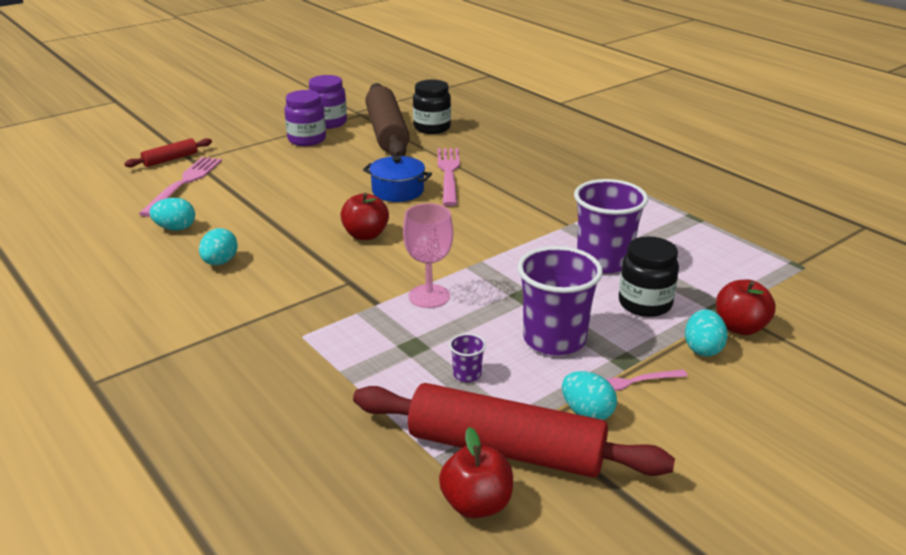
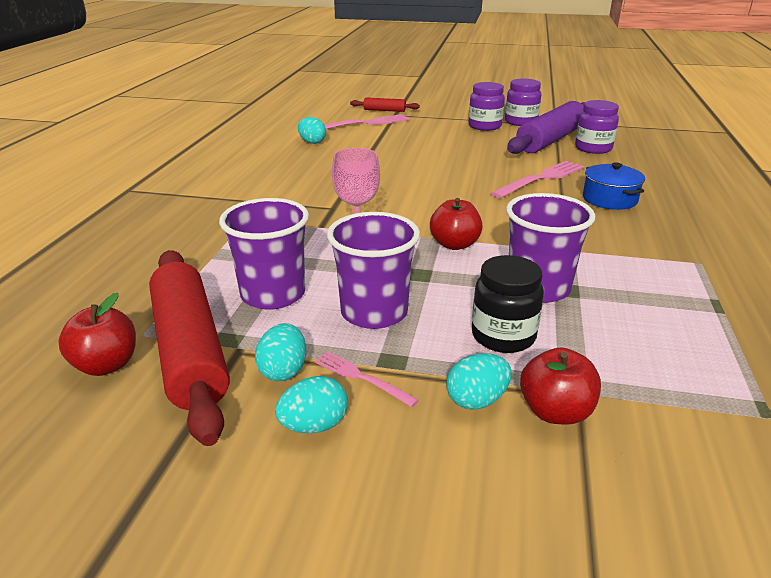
camera: 50 degrees right, 0 degrees up
(220, 262) = (294, 166): turquoise egg -> turquoise egg (314, 425)
(365, 235) = (400, 188): red apple -> red apple (454, 244)
(386, 132) = (550, 140): brown rolling pin -> purple rolling pin
(398, 191) = (479, 174): blue pot -> blue pot (609, 199)
(432, 128) = (593, 148): black jar -> purple jar
(467, 374) = (273, 294): purple cup -> purple cup, size x2.36

